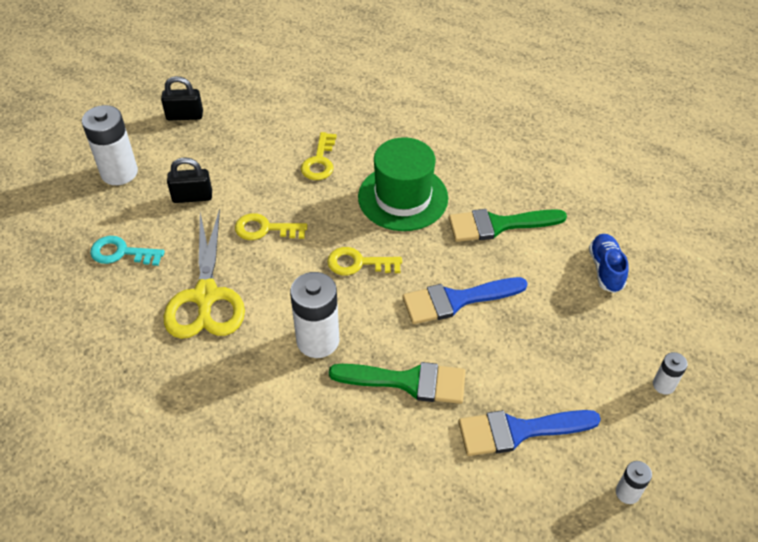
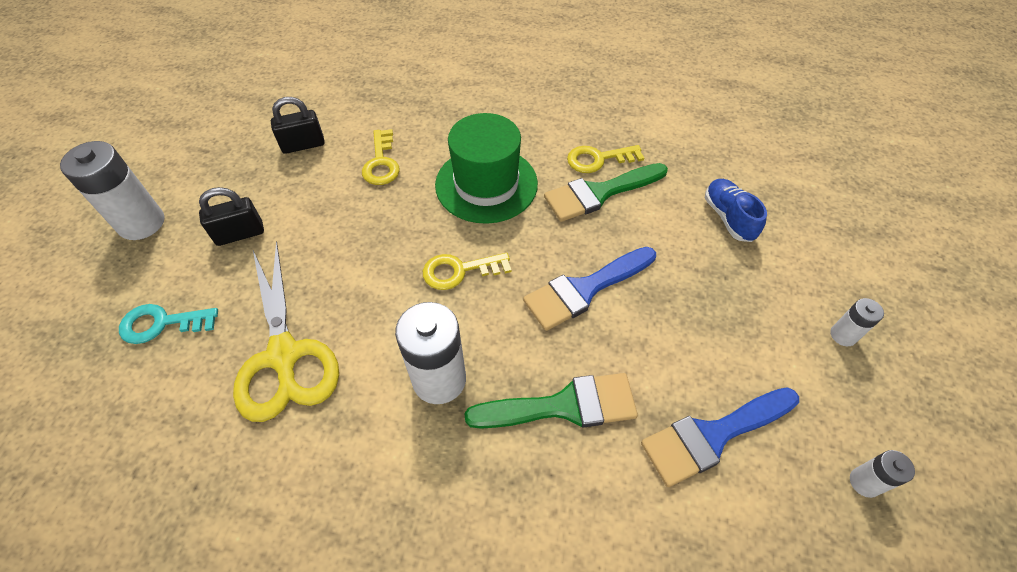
camera: 15 degrees left, 5 degrees up
(184, 116) = (211, 142): black padlock -> black padlock (303, 145)
(264, 229) = (337, 254): yellow key -> yellow key (598, 159)

